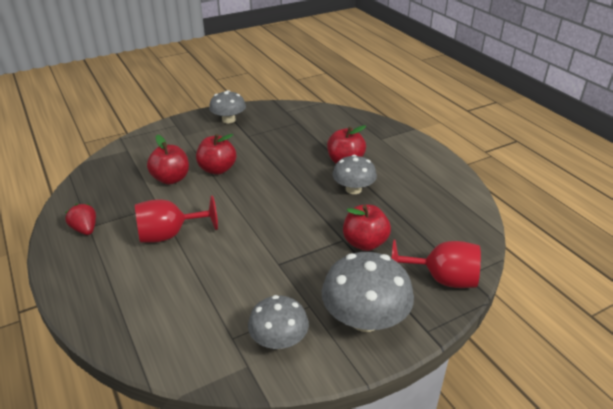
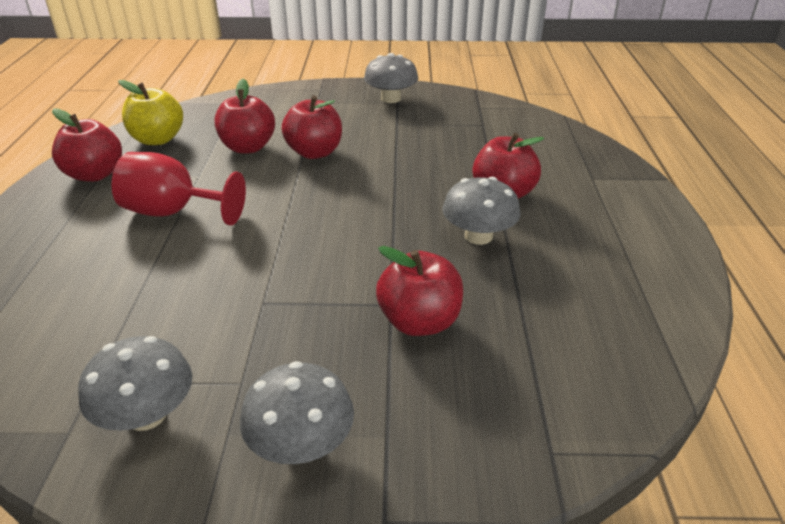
camera: 30 degrees right, 0 degrees up
(85, 229) = (95, 175): red strawberry -> red apple
(101, 192) = (158, 139): none -> yellow apple
(365, 318) = (301, 444): grey mushroom -> grey mushroom, size x0.65
(441, 279) = (497, 437): red goblet -> none

